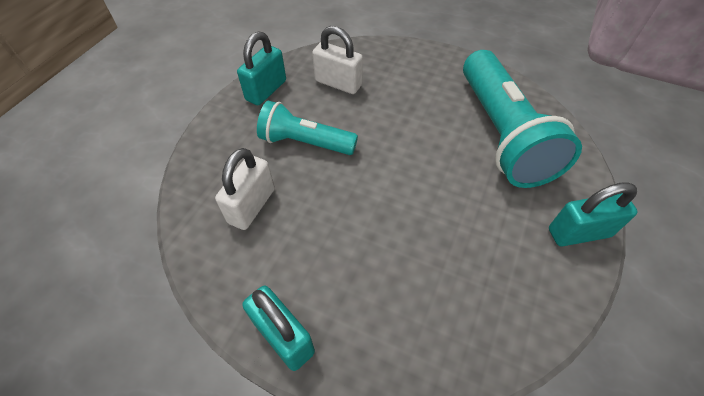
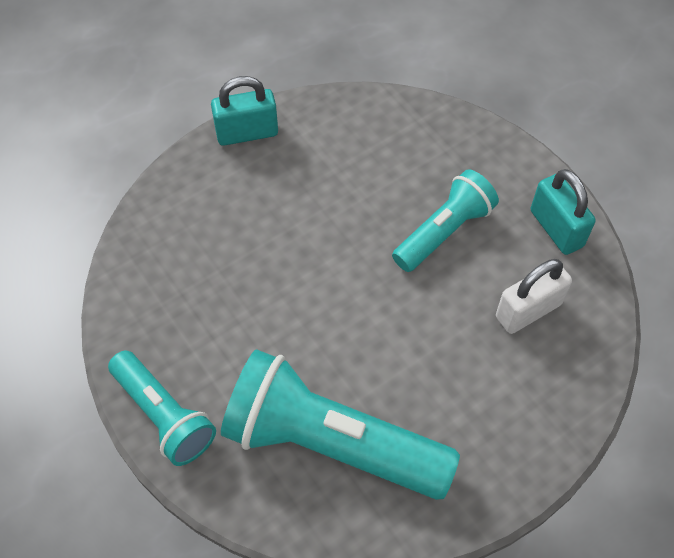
camera: 120 degrees right, 5 degrees up
(252, 206) = (387, 156): white padlock -> none
(579, 233) = (164, 415): turquoise padlock -> turquoise flashlight

